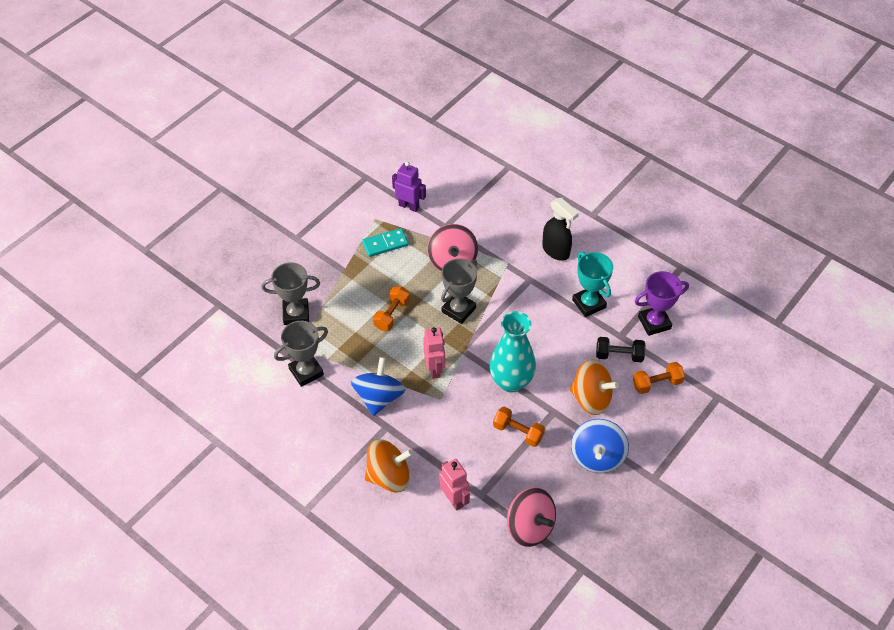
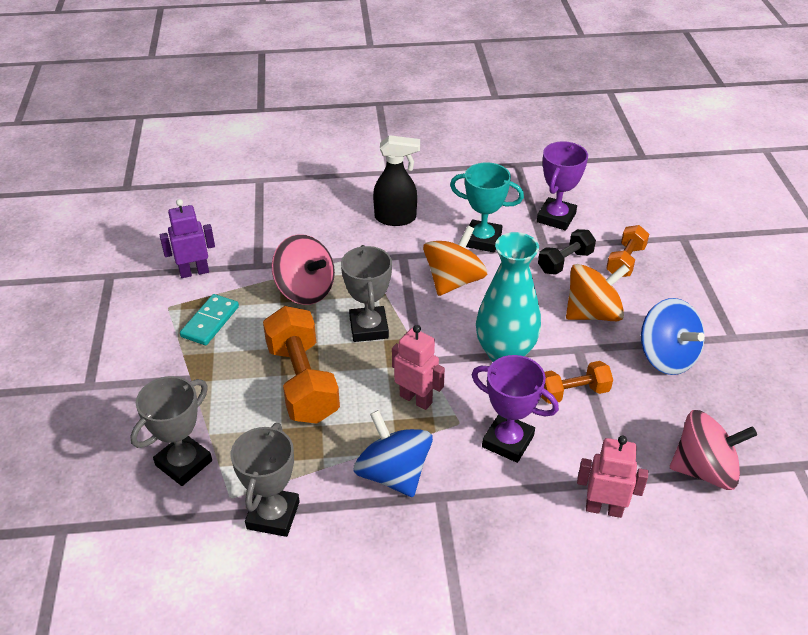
camera: 45 degrees left, 10 degrees down
(389, 476) = (510, 546): orange spinning top -> orange spinning top (453, 281)
(392, 314) = (302, 382): orange dumbbell -> orange dumbbell, size x1.76
(451, 428) = (507, 441): none -> purple trophy

